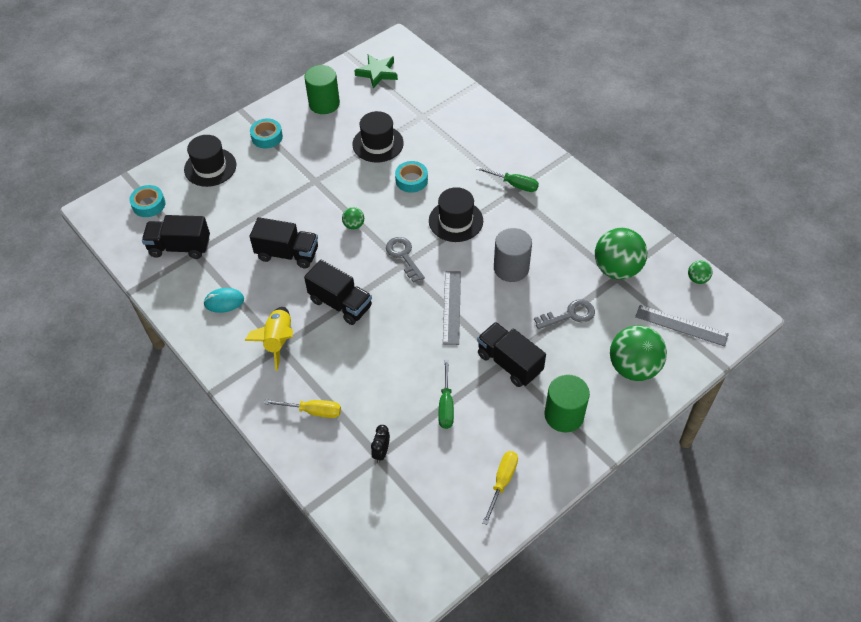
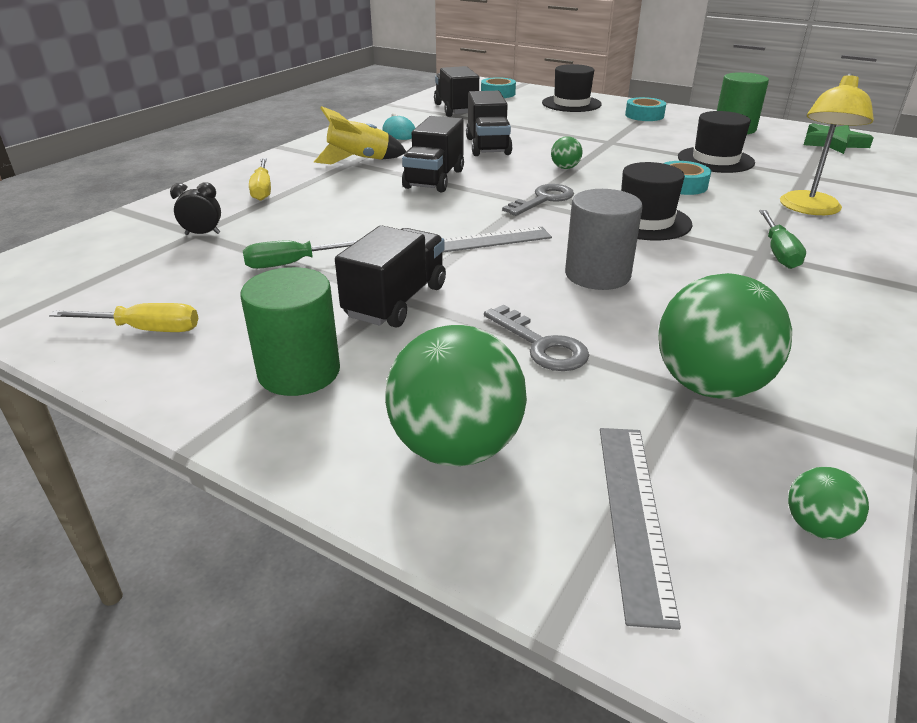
camera: 70 degrees right, 20 degrees down
(469, 143) = (809, 209): none -> yellow lamp

